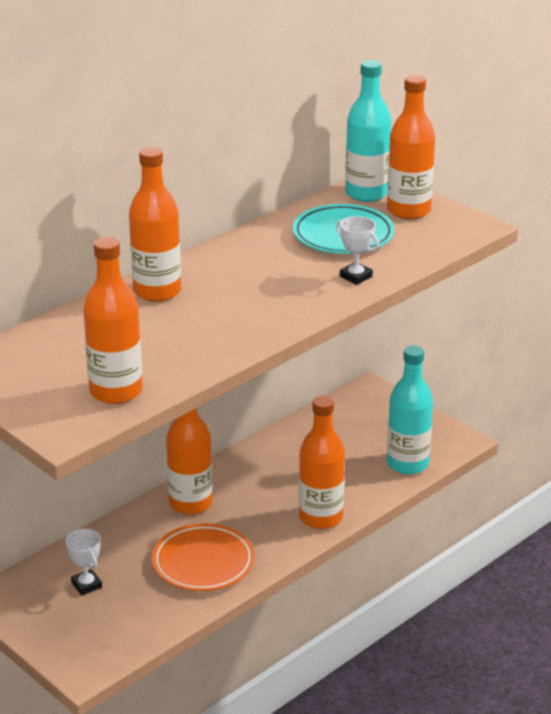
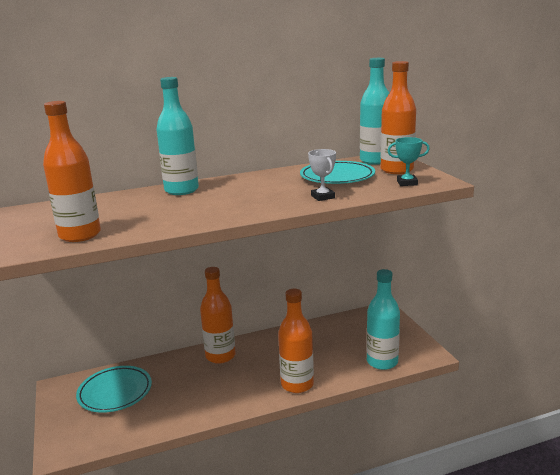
camera: 25 degrees right, 10 degrees down
(86, 585) = (115, 392): white trophy -> turquoise plate
(157, 291) = (181, 190): orange bottle -> turquoise bottle
(203, 562) = (197, 396): orange plate -> none
(438, 235) = (407, 183): none -> turquoise trophy

